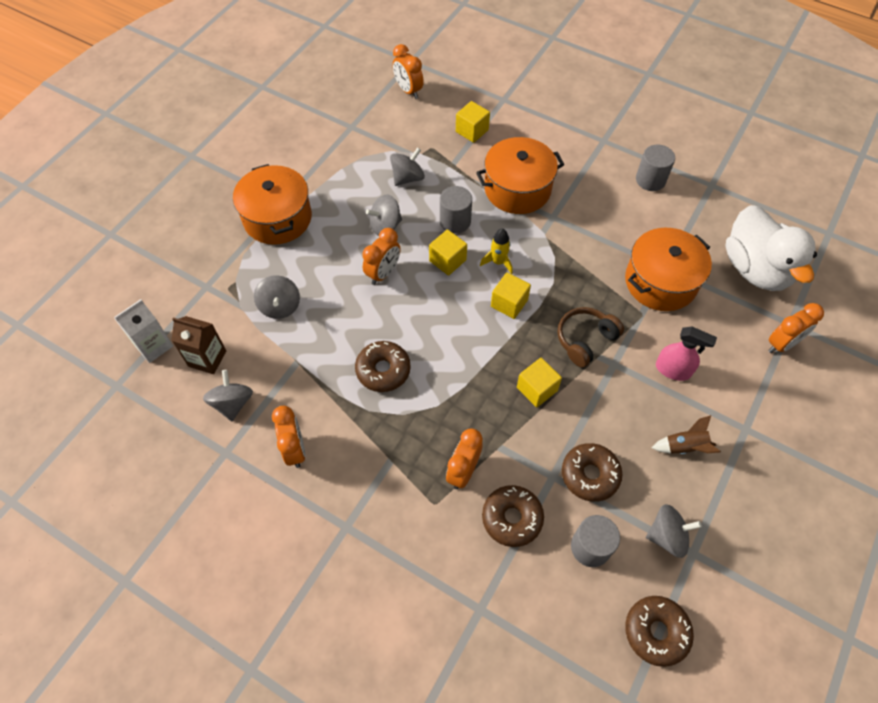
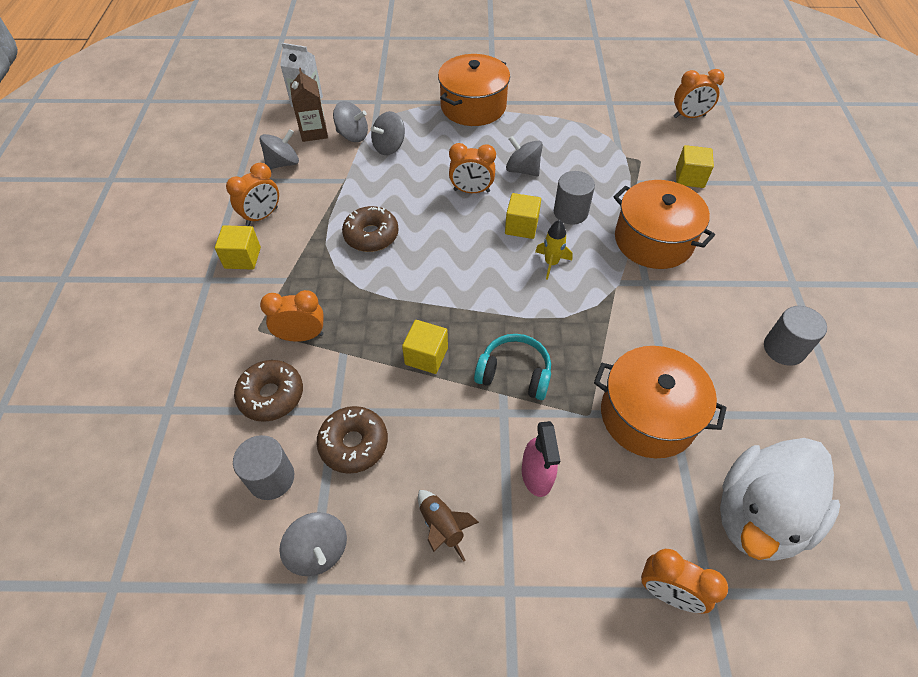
camera: 60 degrees right, 5 degrees down
(407, 178) = (589, 160): grey spinning top -> grey spinning top (353, 135)
(408, 90) = (689, 116): orange clock -> orange clock turned 120 degrees counterclockwise
(509, 303) = (510, 292): yellow cube -> yellow cube (242, 258)
(585, 340) = (514, 374): brown headphones -> turquoise headphones
(656, 632) = (199, 583): brown donut -> none

